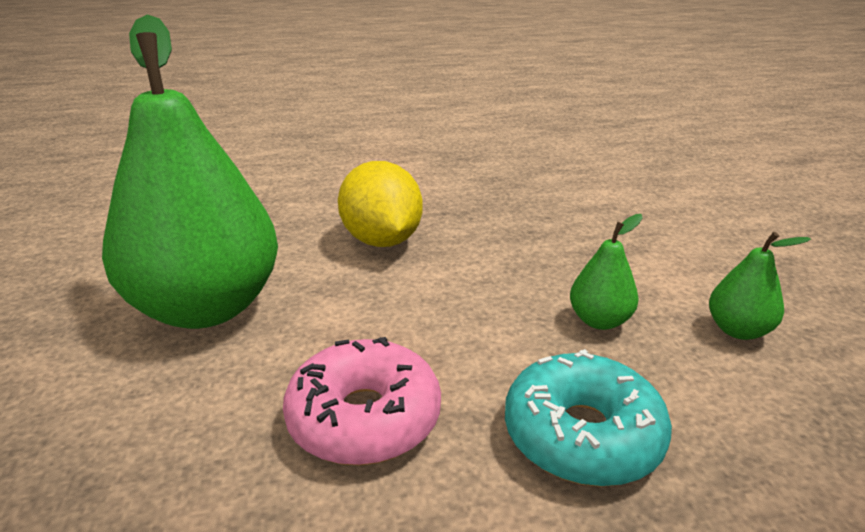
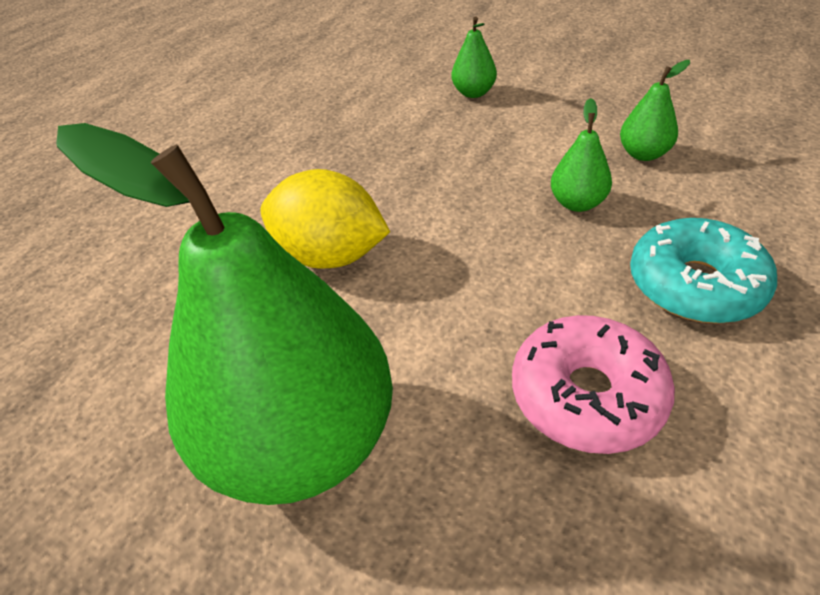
camera: 45 degrees left, 15 degrees up
(665, 210) = (473, 93): none -> green pear

